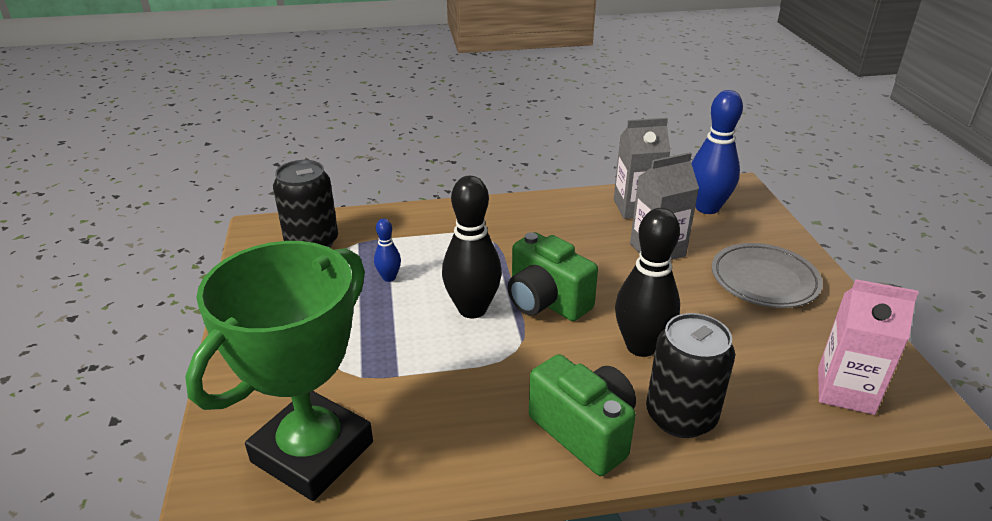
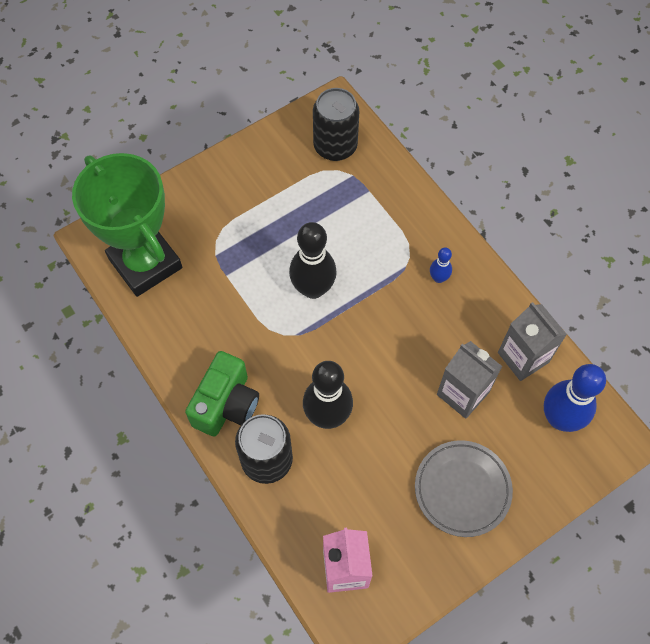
camera: 65 degrees right, 30 degrees up
(312, 452) = (145, 263): green trophy -> green trophy turned 45 degrees clockwise
(389, 277) = (321, 218): blue bowling pin -> blue bowling pin (438, 278)
(546, 301) = (347, 333): green camera -> none

